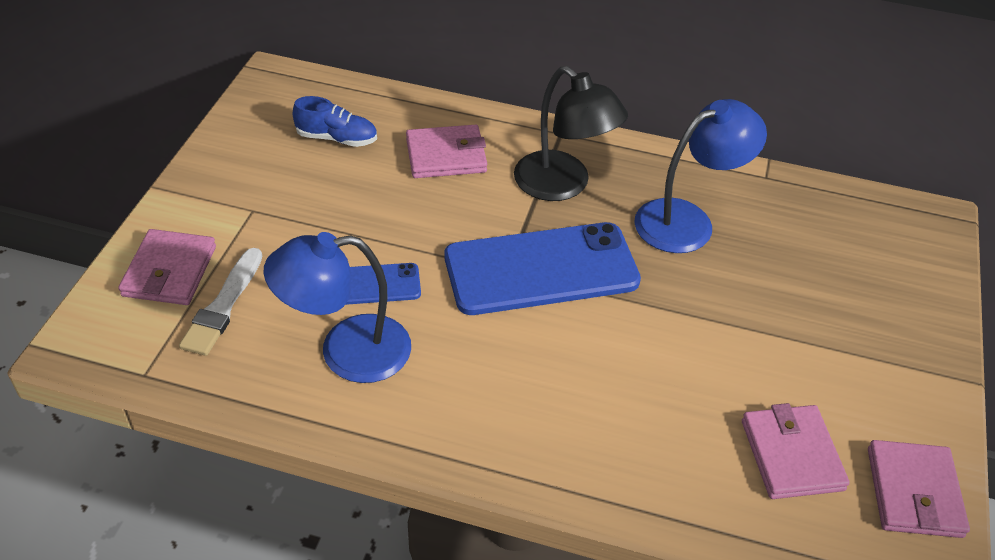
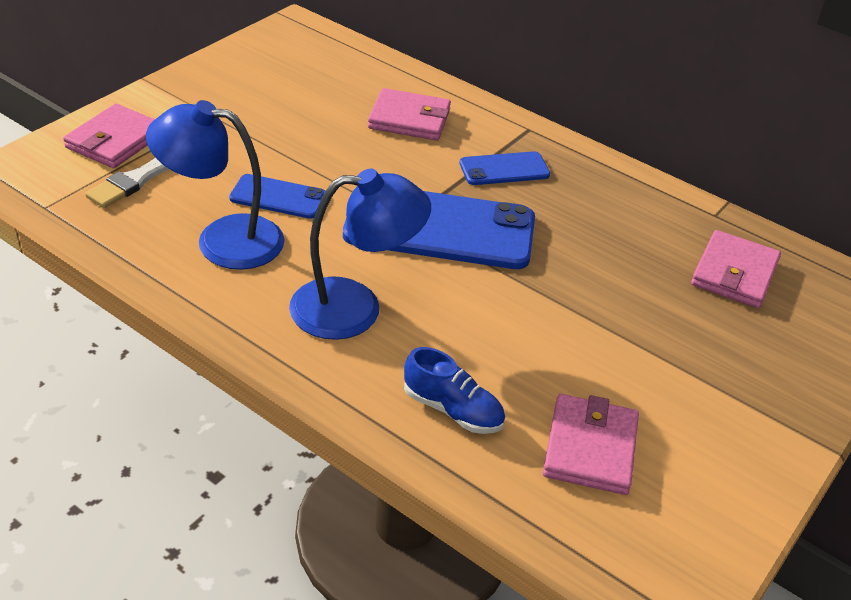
camera: 20 degrees right, 5 degrees down
(337, 138) = (320, 82): blue shoe -> blue shoe (453, 410)
(563, 185) = (504, 169): black lamp -> blue phone
(687, 220) = (610, 229): blue lamp -> blue lamp (355, 308)
(913, 492) = (701, 521): pink wallet -> pink wallet (734, 273)

